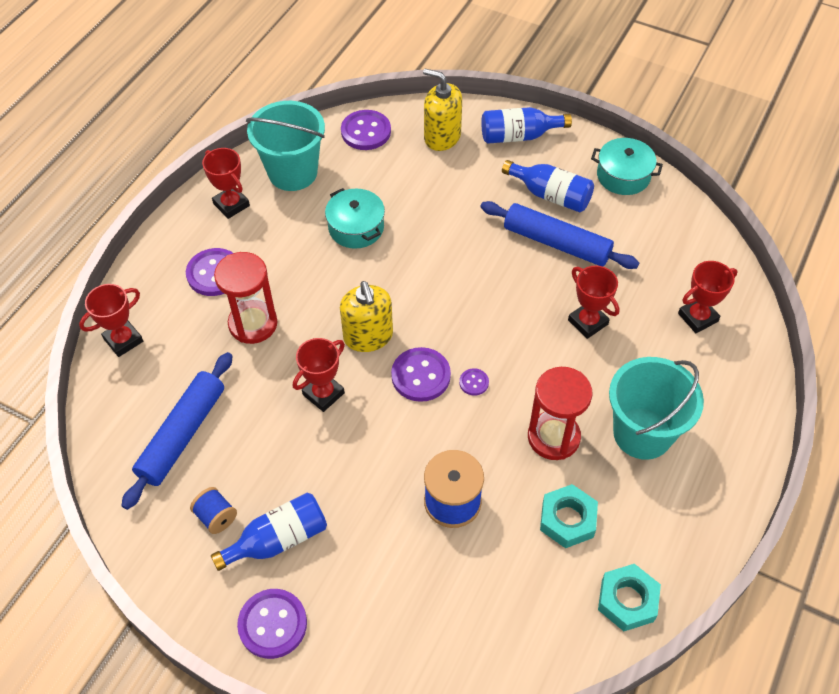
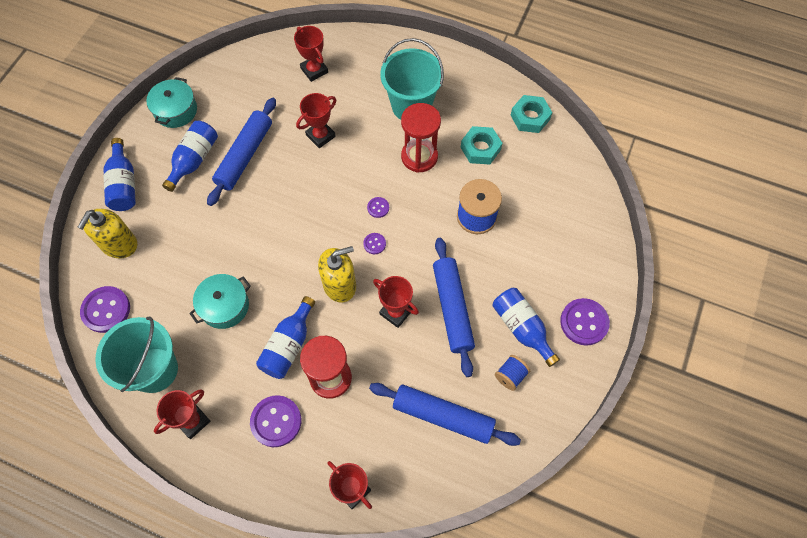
camera: 95 degrees left, 10 degrees up
(299, 285) = (288, 345): none -> blue bottle
(318, 457) = (452, 309): none -> blue rolling pin
(421, 376) = (374, 244): purple button -> purple button, size x0.50

